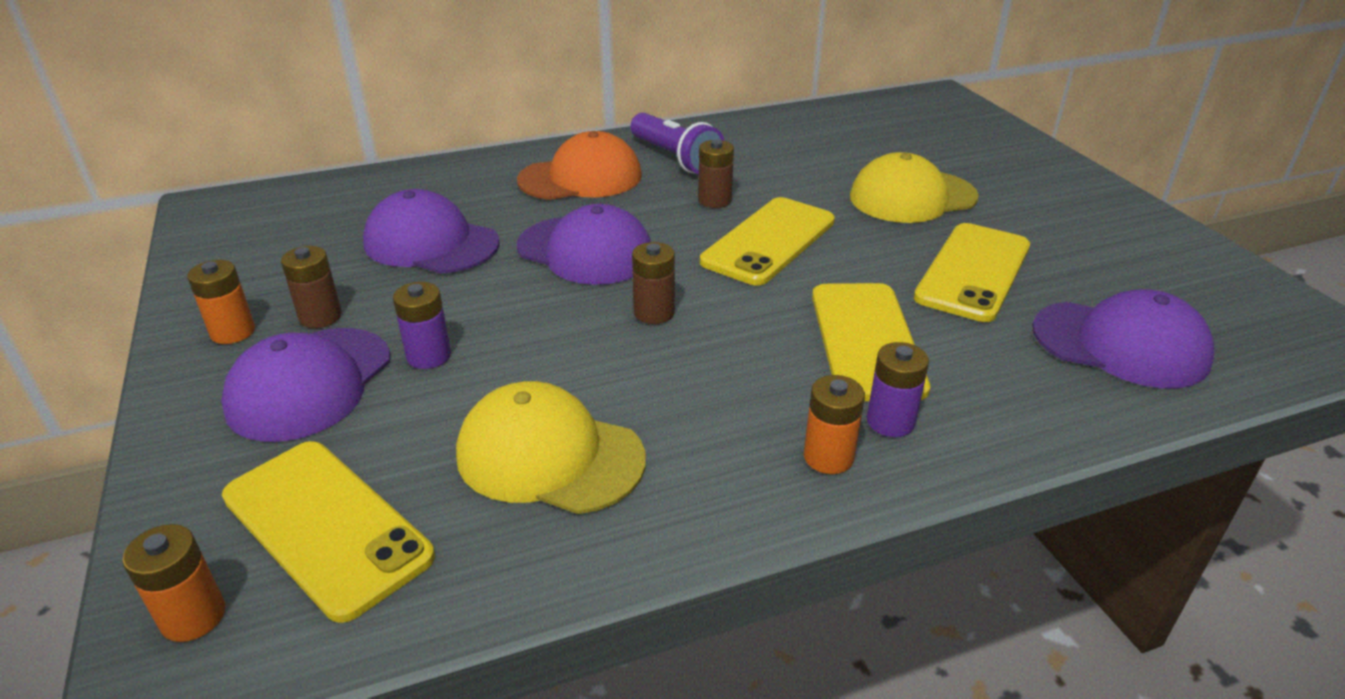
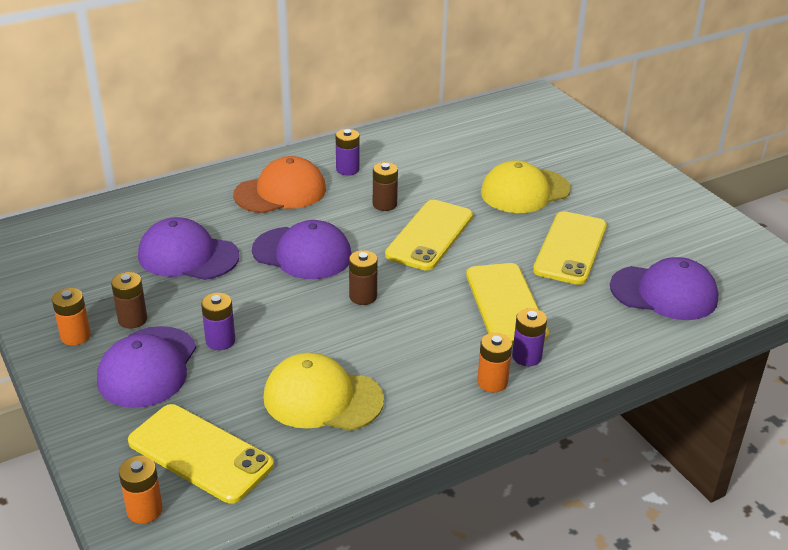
camera: 10 degrees left, 0 degrees up
(676, 158) = (347, 169): purple flashlight -> purple battery

